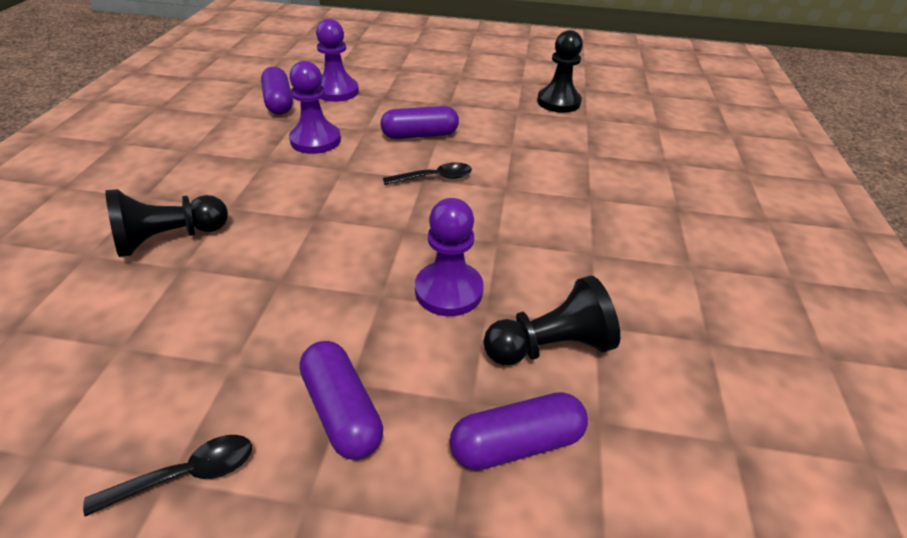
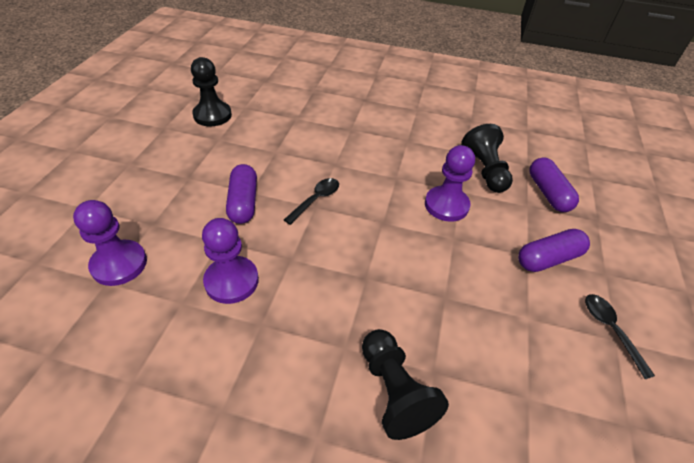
camera: 85 degrees left, 5 degrees up
(279, 102) = (123, 322): purple capsule -> none
(434, 178) = (316, 200): black spoon -> black spoon turned 45 degrees clockwise

